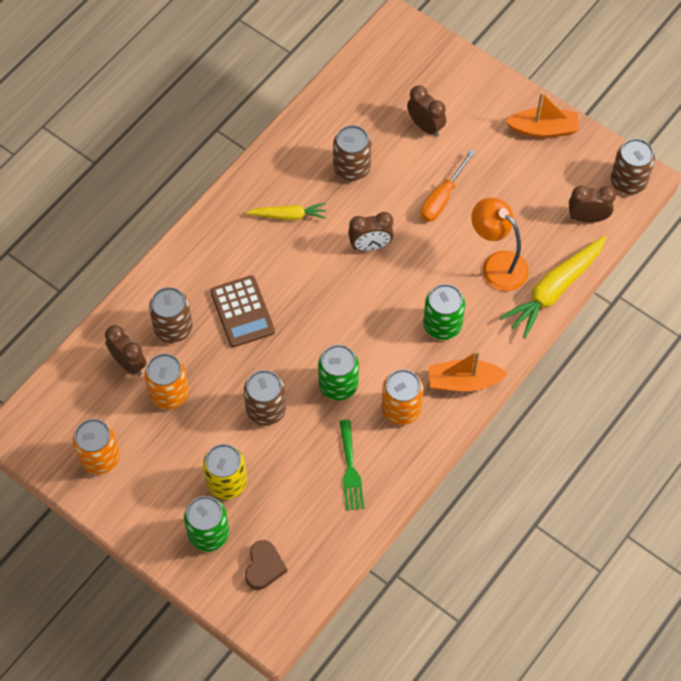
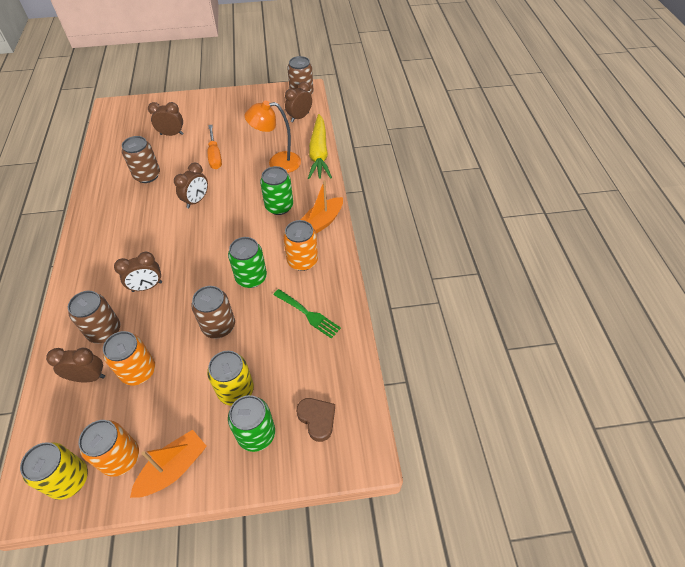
camera: 45 degrees left, 10 degrees down
(54, 441) = (69, 479): none -> yellow can
(242, 312) = (147, 287): brown calculator -> brown clock
(288, 215) = (129, 220): yellow carrot -> none
(543, 129) = (237, 100): orange boat -> orange boat (173, 468)

